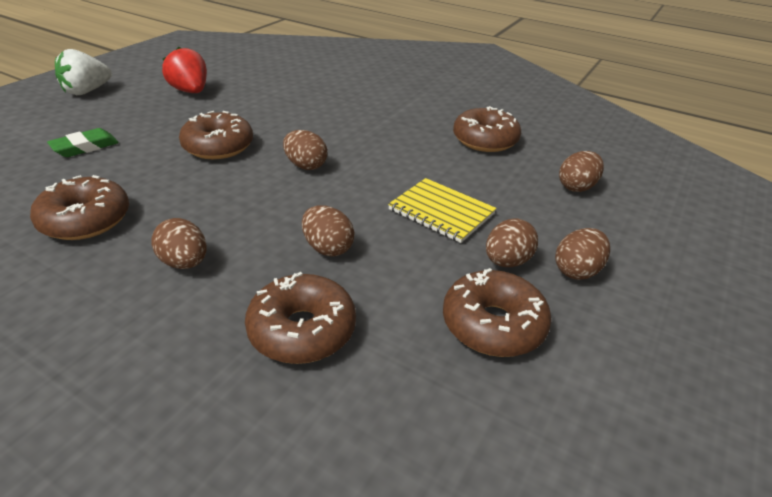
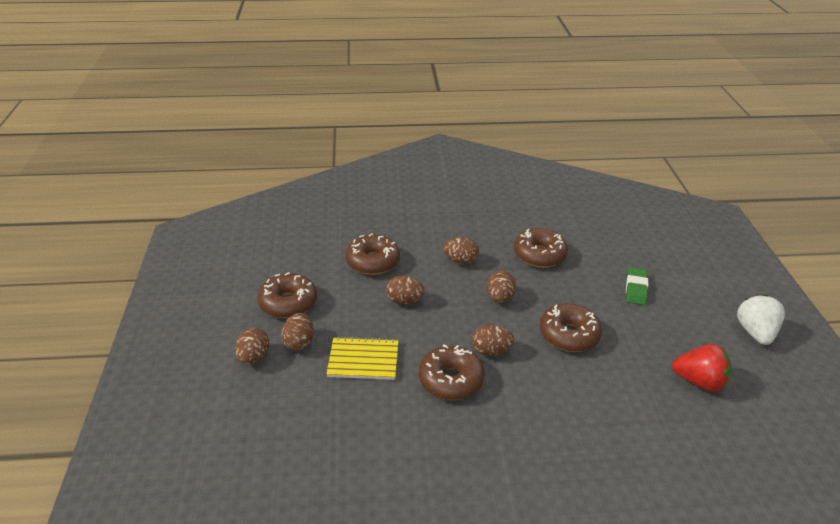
camera: 145 degrees right, 0 degrees up
(485, 140) = (388, 471): brown donut -> brown donut (450, 380)
(576, 187) = (276, 445): brown egg -> brown egg (499, 298)

